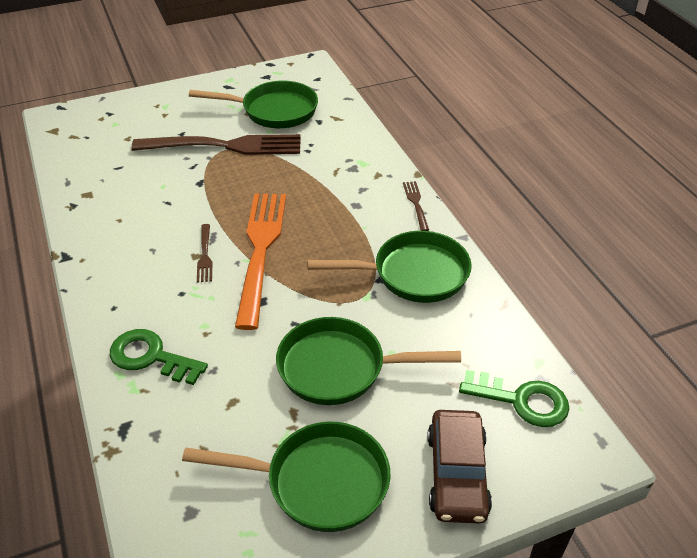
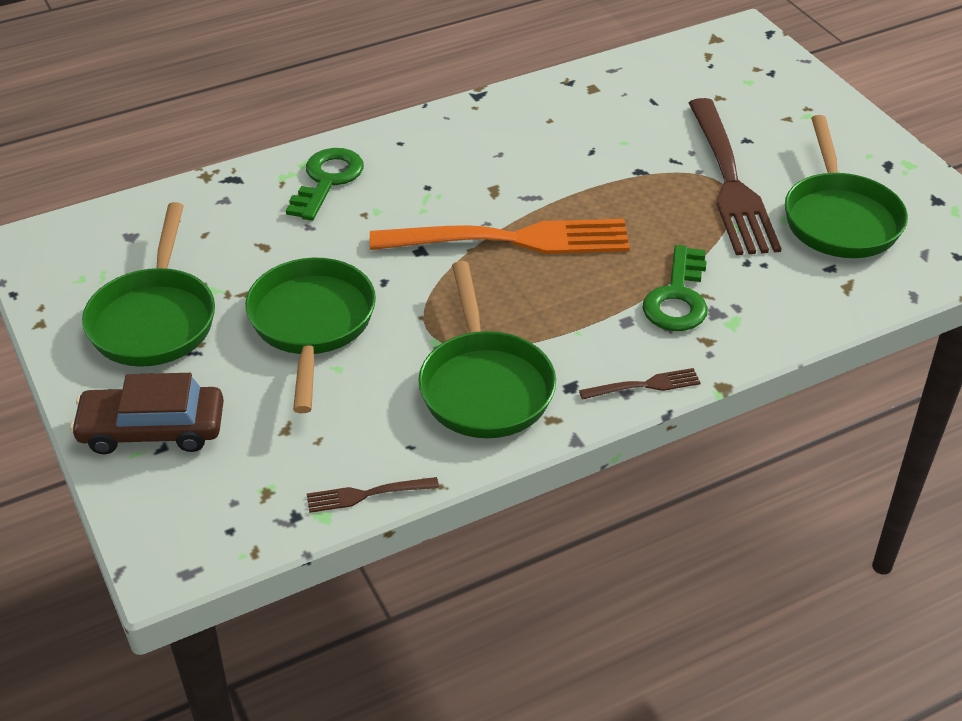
camera: 85 degrees right, 0 degrees up
(205, 255) = (495, 195): brown fork -> brown fork (367, 494)
(522, 401) = (256, 494): green key -> green key (677, 298)

